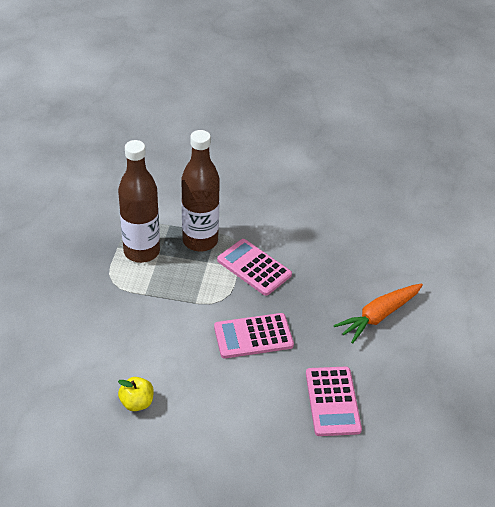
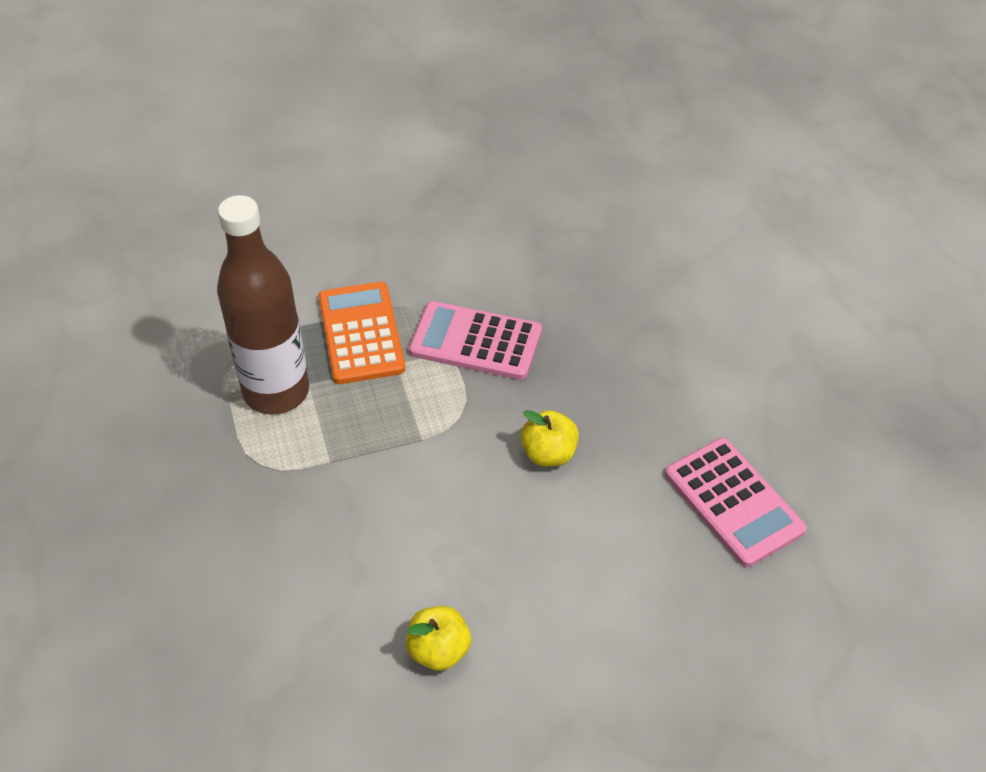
camera: 25 degrees left, 5 degrees up
(200, 241) = (361, 333): brown bottle -> orange calculator
(253, 336) = (549, 453): pink calculator -> yellow apple
(378, 316) = (710, 338): orange carrot -> none

